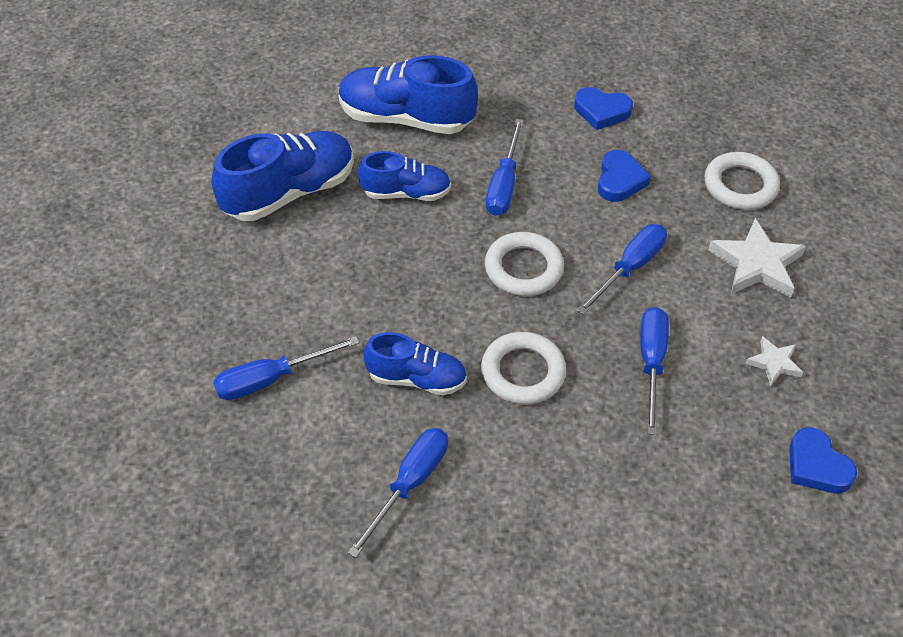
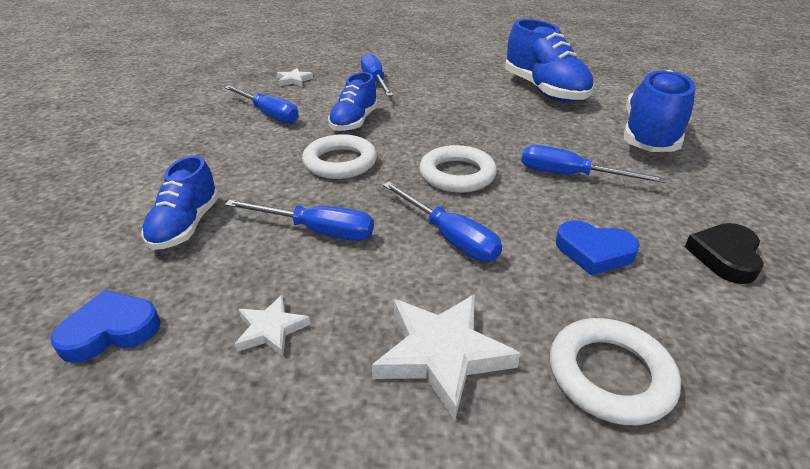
camera: 100 degrees right, 15 degrees down
(275, 490) = (294, 80): none -> white star
(406, 193) = (550, 130): blue shoe -> blue shoe (186, 226)
(601, 111) = (725, 256): blue heart -> black heart

